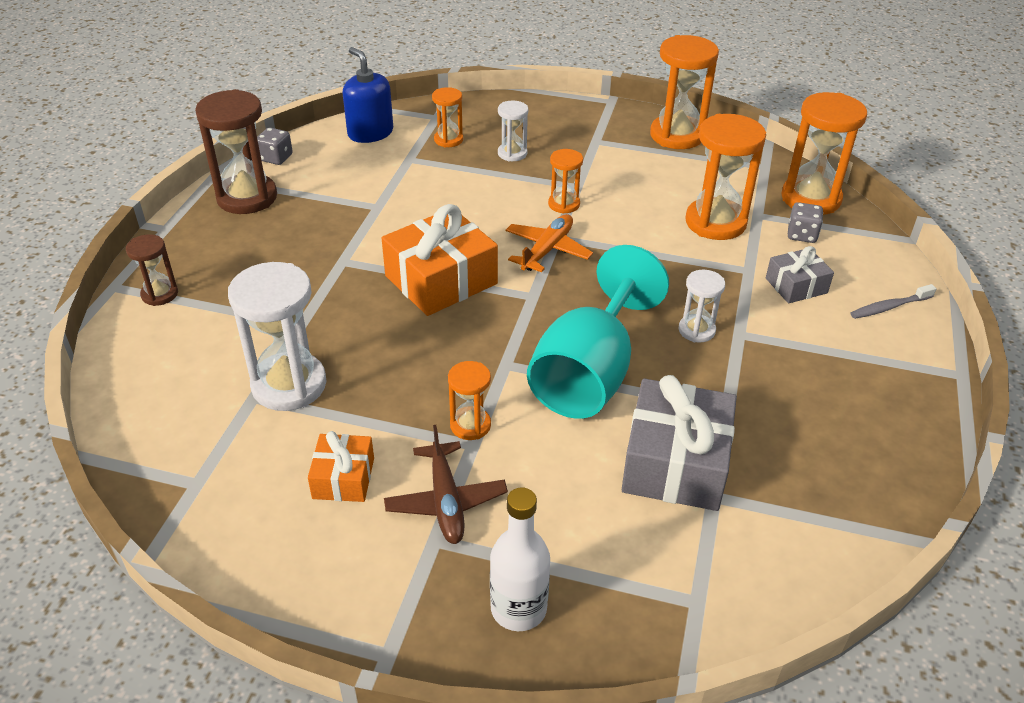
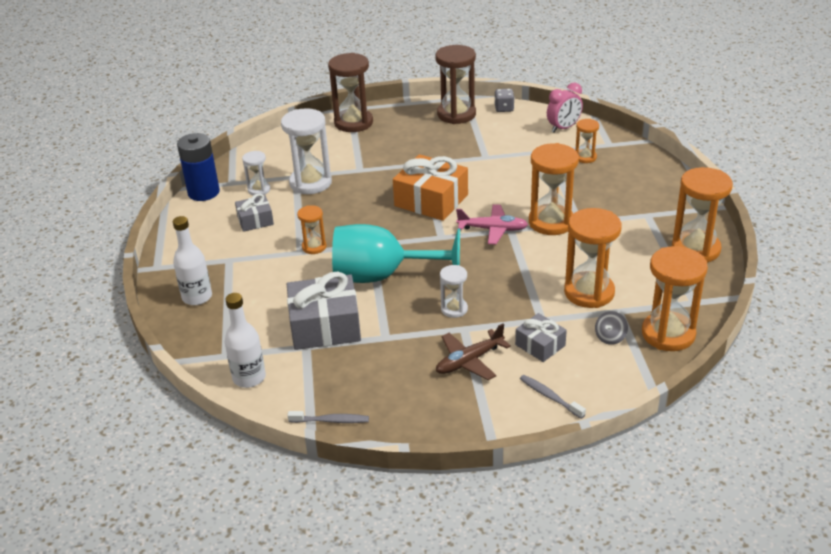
camera: 70 degrees right, 5 degrees down
(160, 294) = (353, 123): brown hourglass -> brown hourglass, size x1.88
(192, 530) = (203, 192): none -> blue battery
(343, 478) = (255, 220): orange gift -> grey gift
(370, 133) = (563, 128): blue soap dispenser -> pink clock
(446, 501) = (255, 255): brown plane -> brown plane (469, 361)
(512, 153) = (593, 186): white hourglass -> white hourglass (259, 190)
(547, 250) = (493, 229): orange plane -> pink plane
(564, 204) = (551, 222): orange hourglass -> orange hourglass, size x1.88
(765, 582) = (249, 378): none -> white bottle
(801, 235) = (610, 337): grey dice -> grey spinning top
(887, 509) = (331, 420): none -> grey toothbrush

